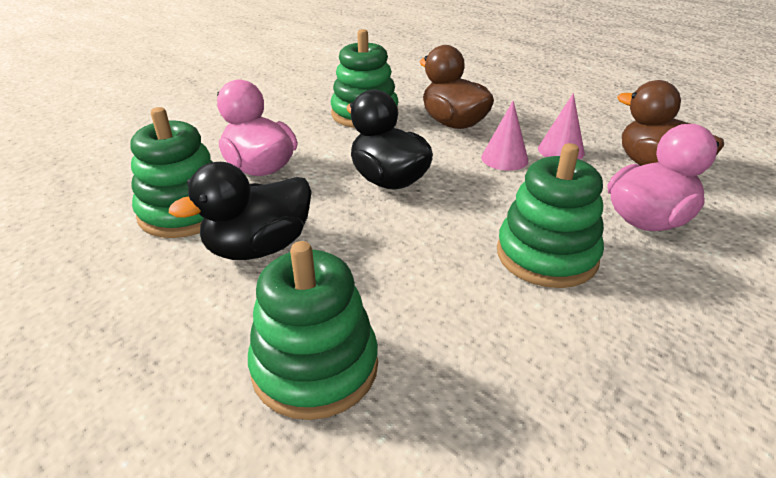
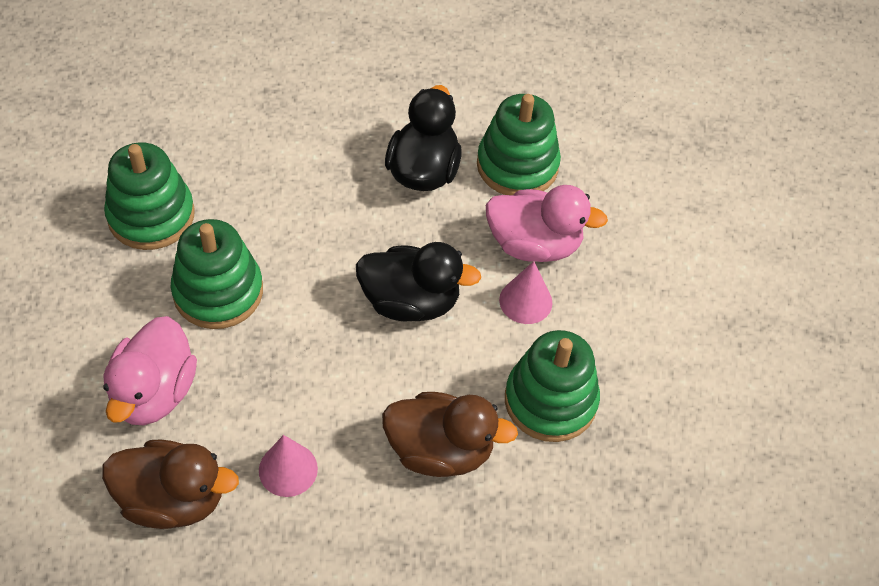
camera: 135 degrees right, 20 degrees up
(315, 367) = (296, 123): green stacking toy -> green stacking toy (151, 215)
(504, 158) = (335, 411): pink cone -> pink cone (525, 301)

